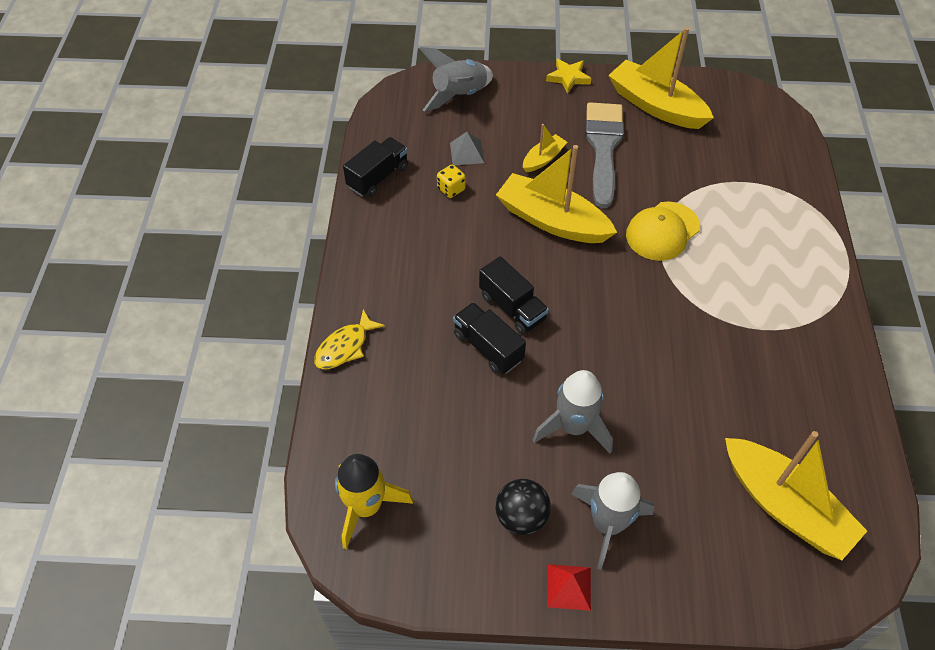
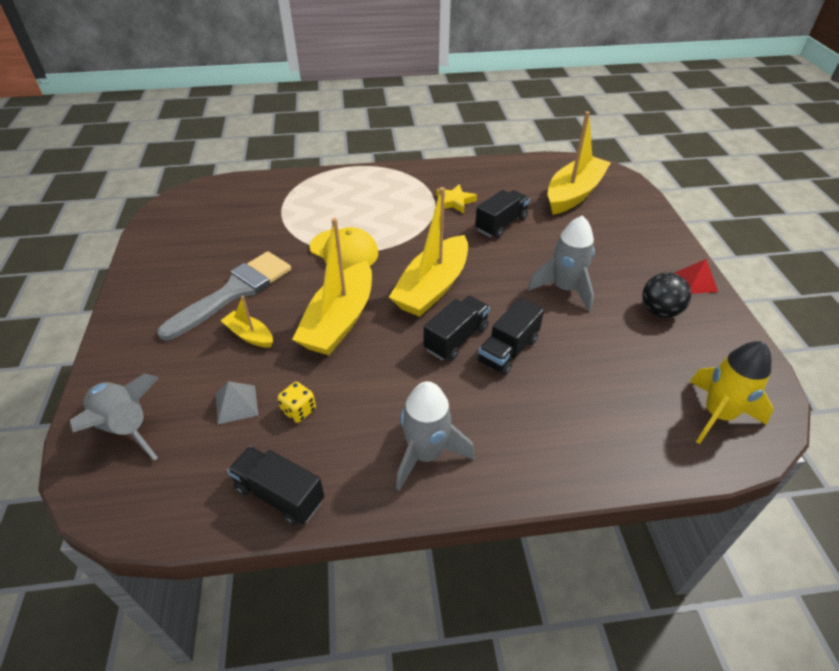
camera: 100 degrees left, 10 degrees down
(345, 347) = (554, 473): yellow fish -> none
(568, 78) = (115, 326): yellow star -> yellow star (454, 201)
(603, 147) = (234, 292): grey brush -> grey brush turned 135 degrees clockwise
(607, 524) = (635, 266): grey rocket -> grey rocket (426, 454)
(656, 106) = (176, 260): yellow boat -> yellow boat (432, 287)
(707, 392) = (501, 224): none -> black truck

